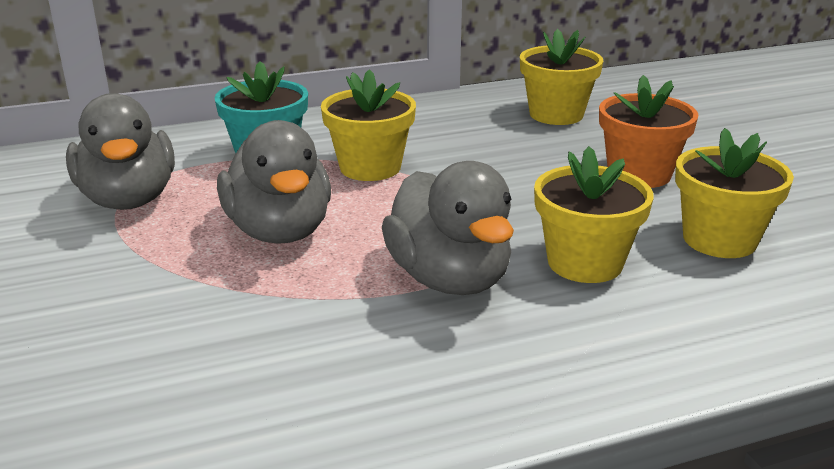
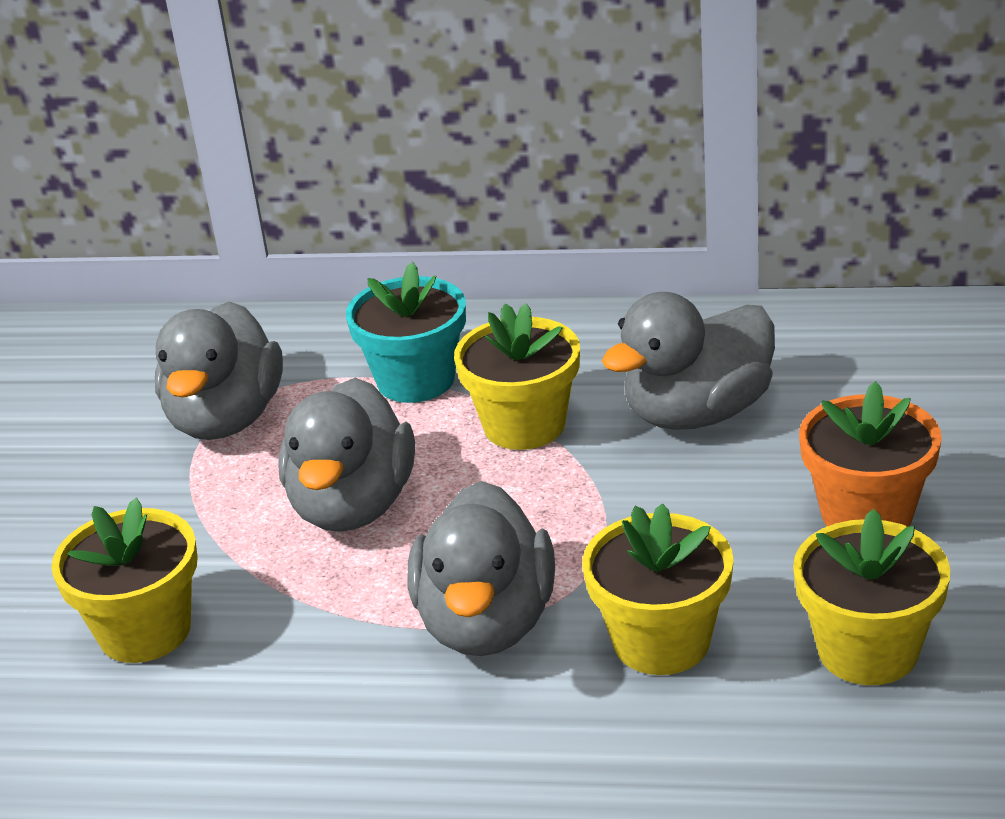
camera: 30 degrees right, 5 degrees up
(482, 144) = (697, 413): none -> grey duck
(556, 114) = (851, 375): yellow flower pot -> yellow flower pot (145, 631)

